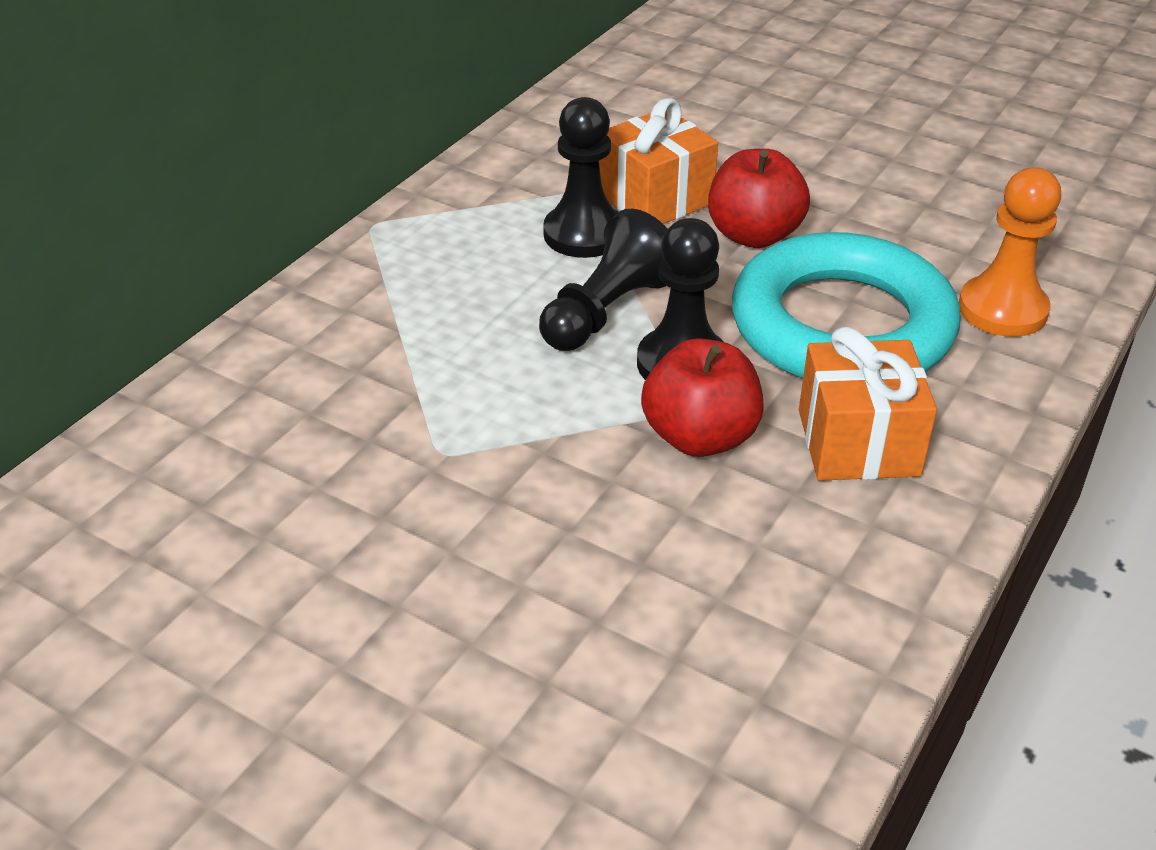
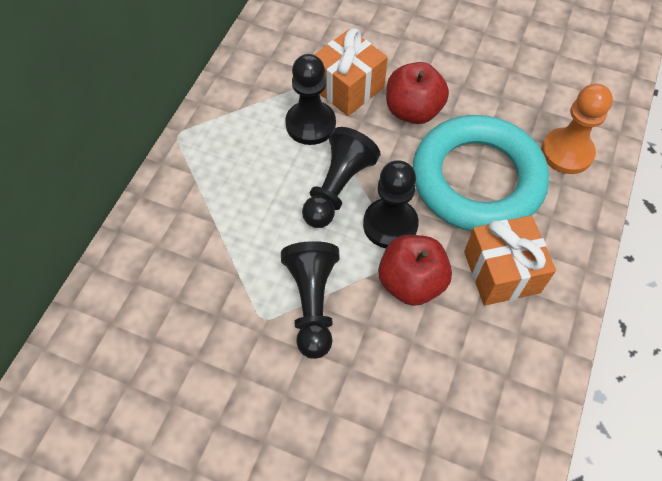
camera: 10 degrees left, 20 degrees up
(528, 443) = (312, 303): none -> black pawn

